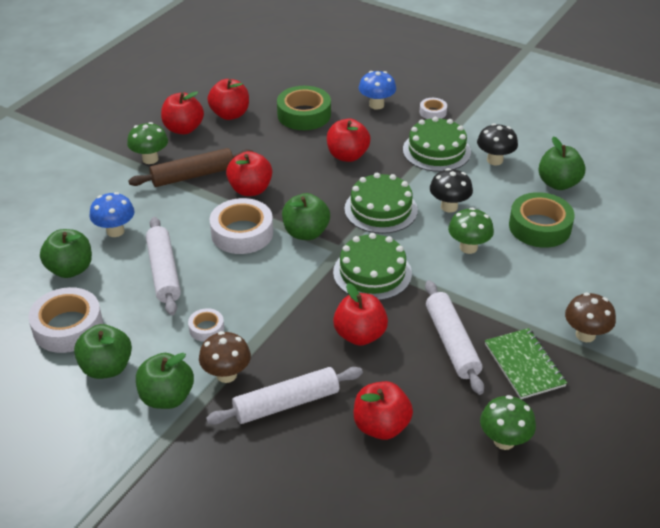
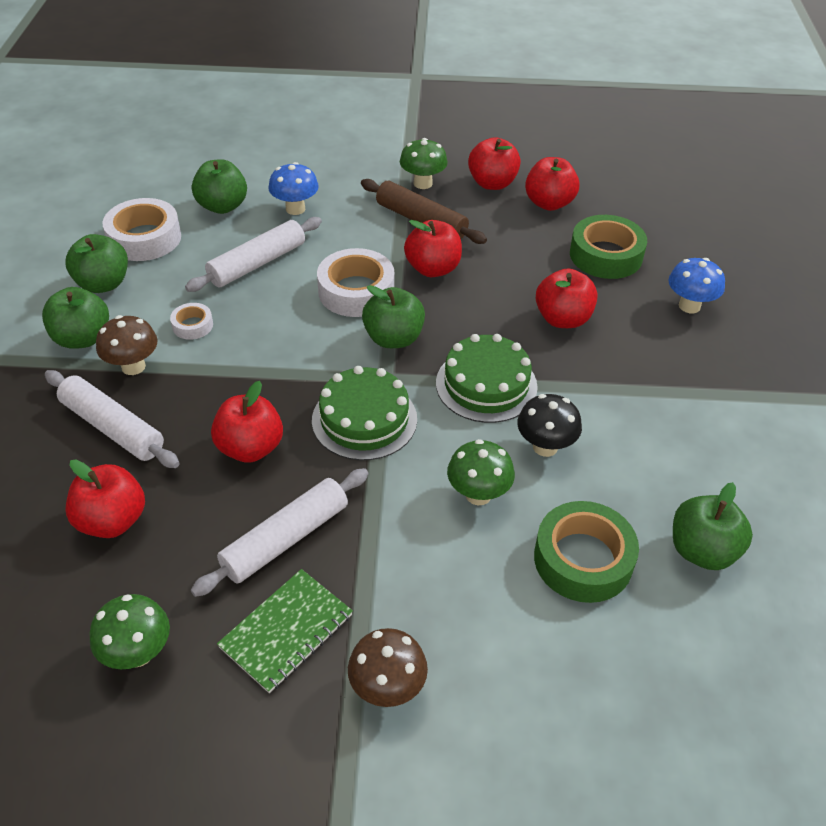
camera: 60 degrees right, 5 degrees up
(433, 112) = (730, 361): white tape -> none
(436, 151) = (650, 394): green cake -> none
(494, 160) = (687, 460): black mushroom -> none

